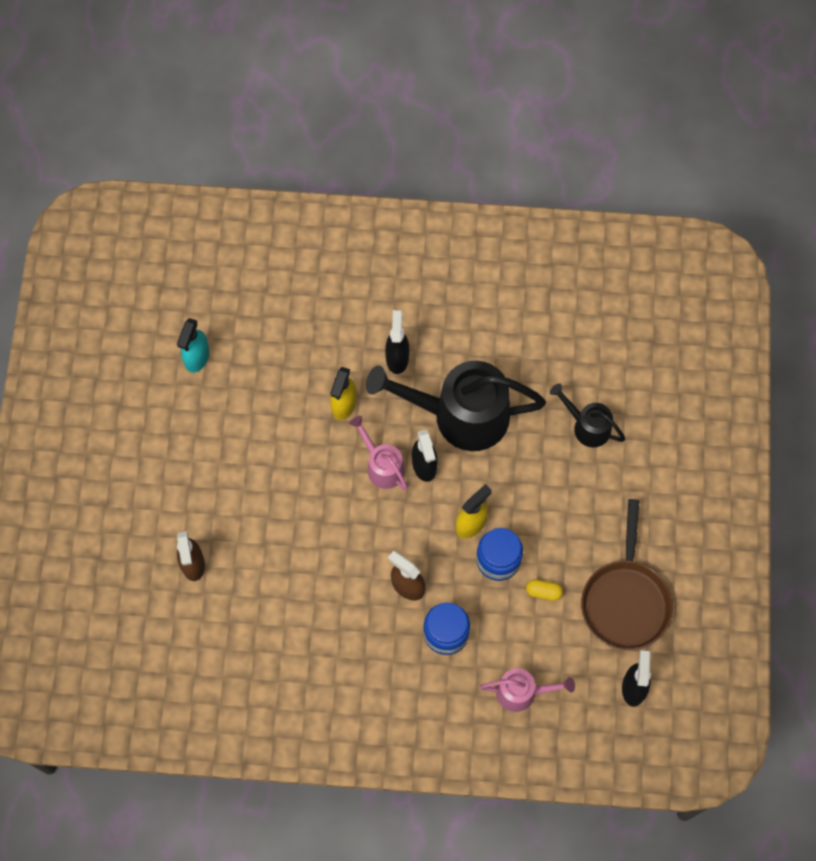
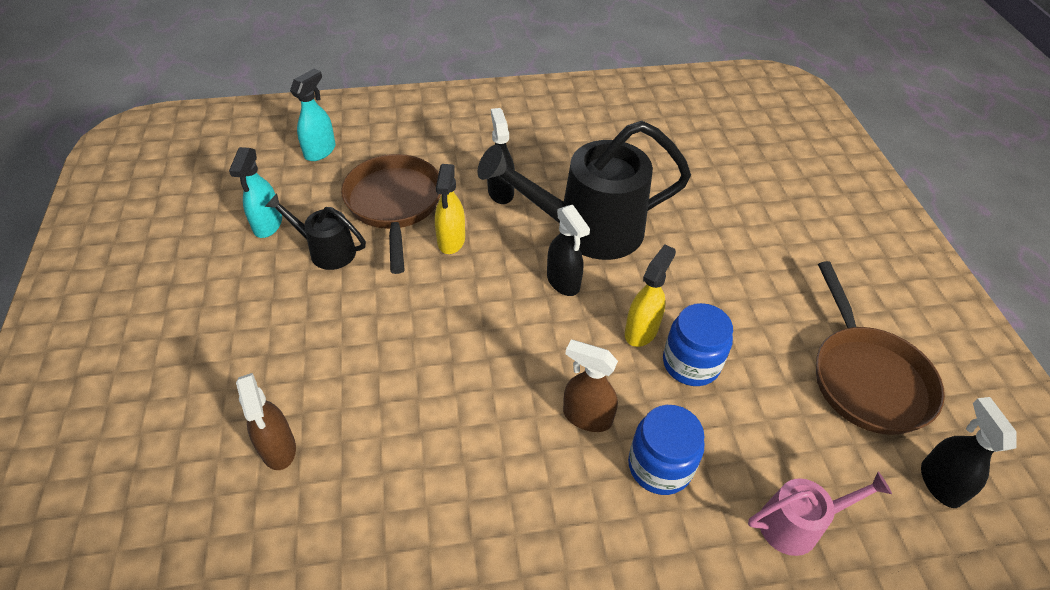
camera: 15 degrees left, 20 degrees down
(247, 276) = (320, 151): none -> turquoise spray bottle
(303, 355) = (394, 204): none -> brown pan
(381, 465) = (512, 290): pink watering can -> none
(543, 592) = (763, 388): yellow capsule -> none
(586, 426) = (728, 217): black watering can -> black watering can (326, 250)

